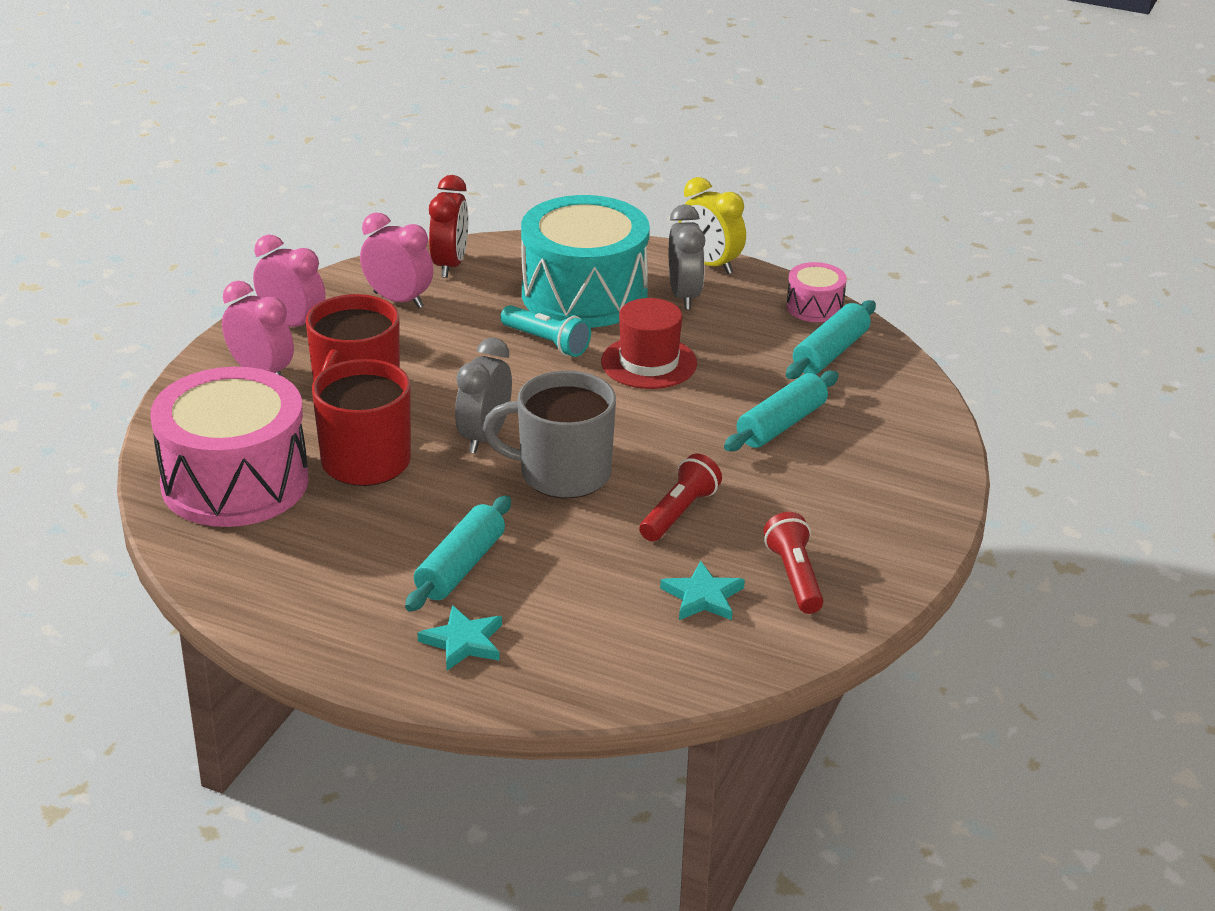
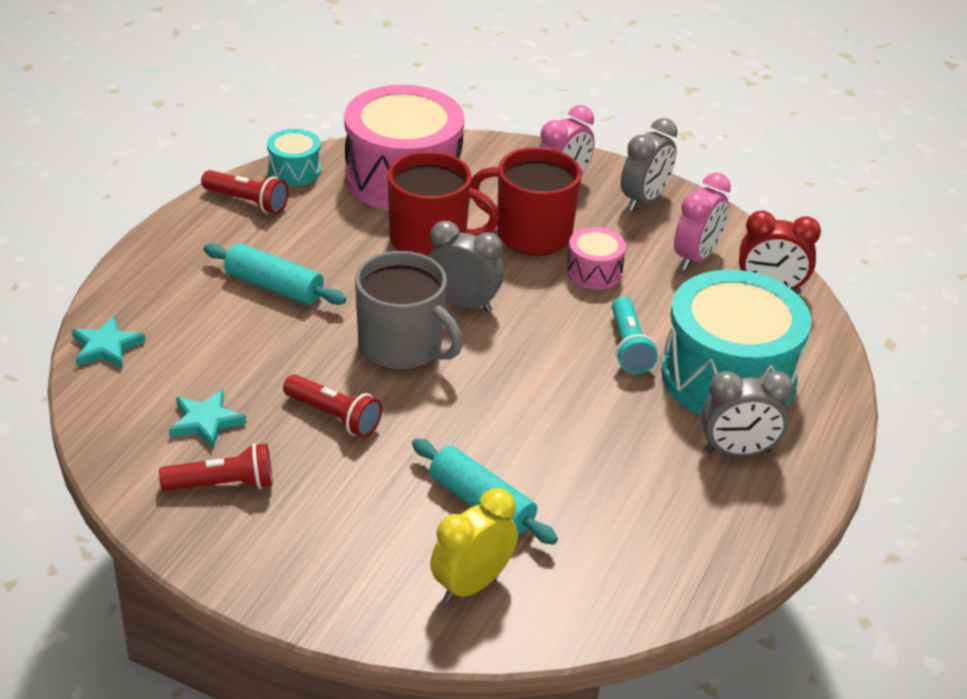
camera: 90 degrees right, 5 degrees up
(210, 567) = (294, 170): none -> turquoise drum
(281, 601) = (247, 202): none -> red flashlight
(292, 324) = (644, 200): pink clock -> grey clock
(463, 642) = (177, 286): turquoise star -> turquoise star (106, 347)
(547, 342) = (629, 347): turquoise flashlight -> turquoise flashlight turned 45 degrees counterclockwise
(562, 474) = (402, 347): grey mug -> grey mug turned 120 degrees clockwise
(649, 363) = (597, 415): red hat -> none
(710, 264) = (814, 478): yellow clock -> yellow clock (472, 584)
(815, 307) = (731, 559): pink drum -> pink drum (594, 272)
(830, 353) = (629, 561): turquoise rolling pin -> none

